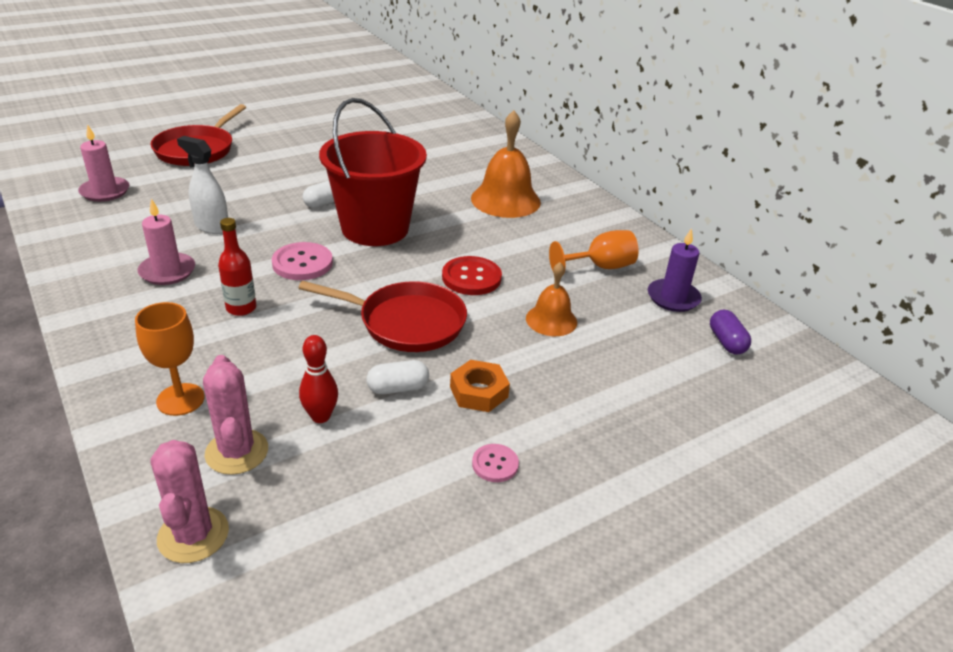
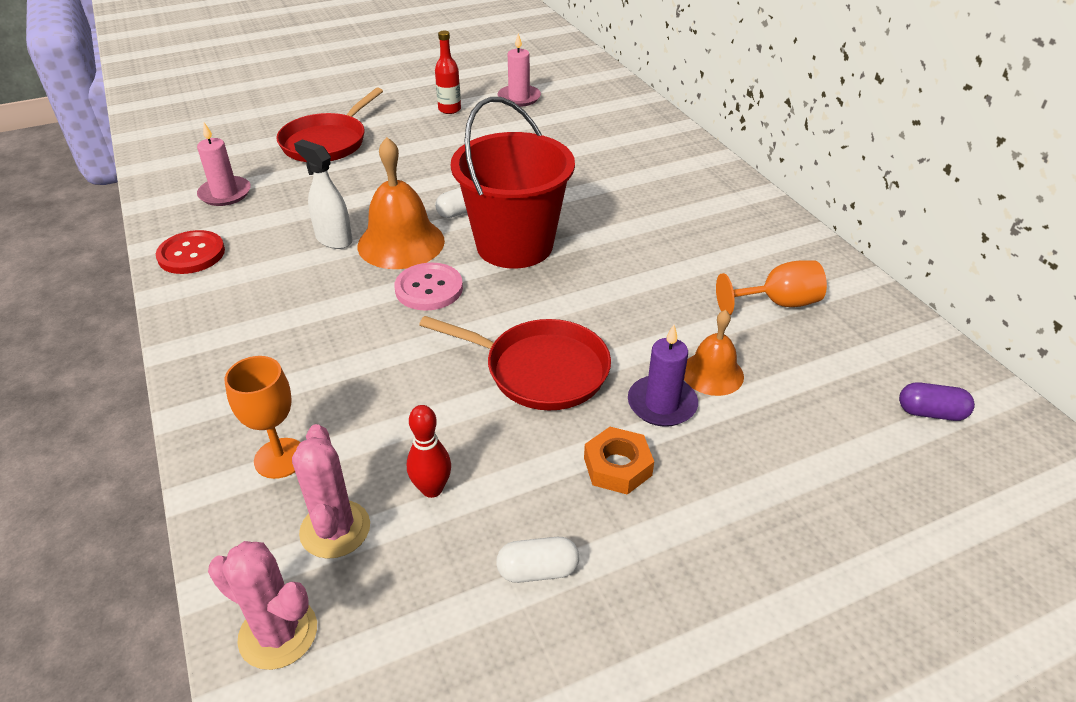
camera: 10 degrees right, 5 degrees up
(167, 271) = (281, 295): pink candle -> pink candle (519, 98)
(193, 535) = (278, 633): pink cactus -> pink cactus turned 60 degrees counterclockwise
(241, 308) = (356, 344): red bottle -> red bottle (449, 109)
(398, 388) = (523, 456): white capsule -> white capsule (538, 570)
(471, 278) = (621, 313): red button -> red button (191, 254)
(495, 464) = (629, 565): pink button -> none
(505, 200) = (670, 210): orange bell -> orange bell (401, 243)
(673, 298) = (866, 348): purple candle -> purple candle (662, 404)
(726, 342) = (930, 413): purple capsule -> purple capsule turned 75 degrees counterclockwise

